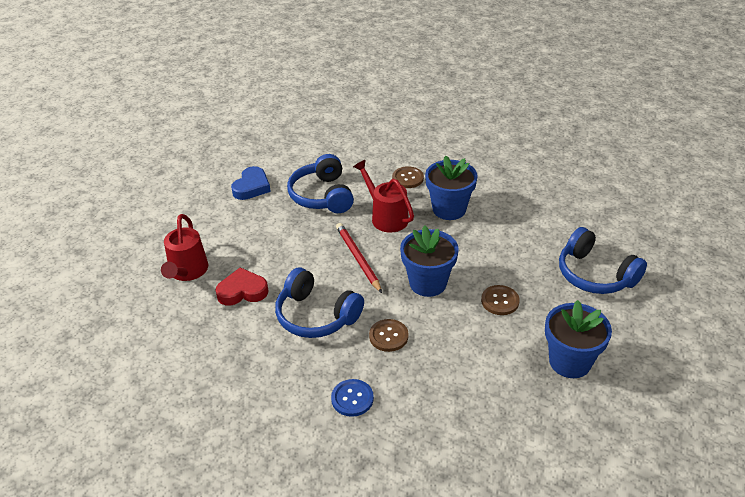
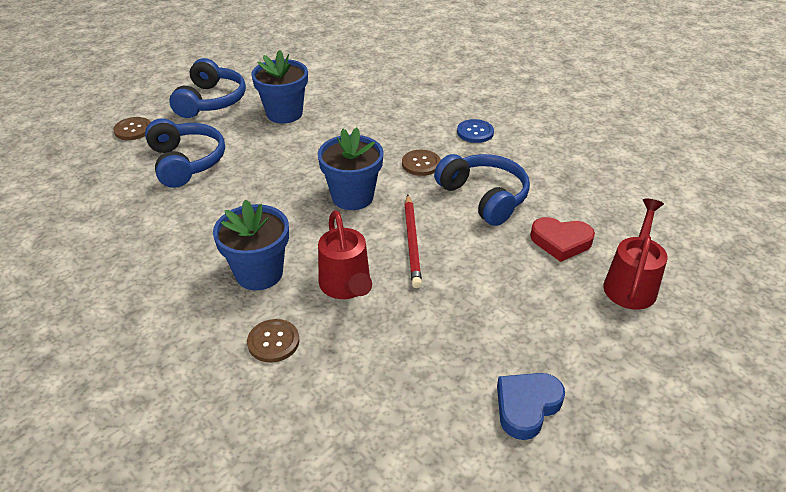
camera: 160 degrees left, 0 degrees up
(322, 195) = (417, 350): blue headphones -> blue headphones (211, 101)
(500, 301) = (297, 164): brown button -> brown button (133, 130)

